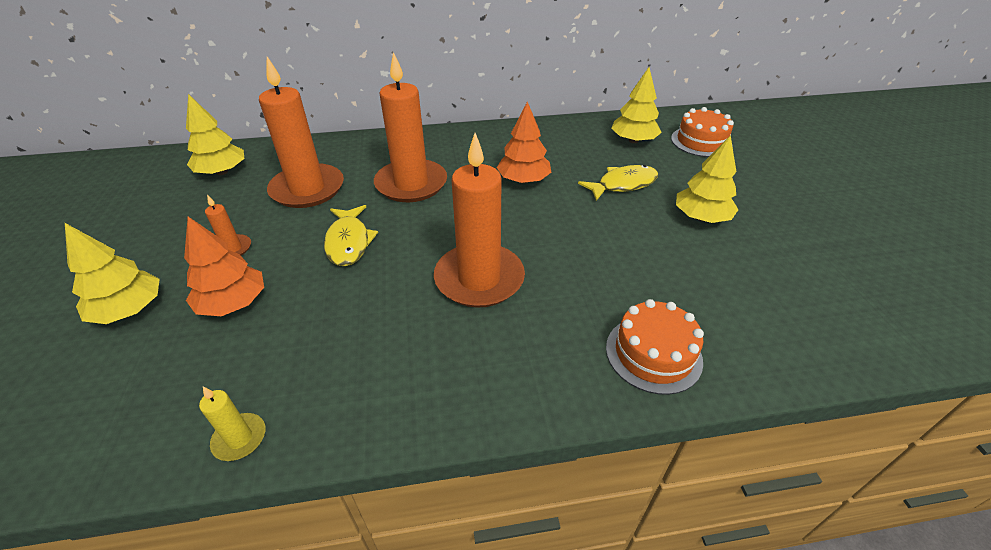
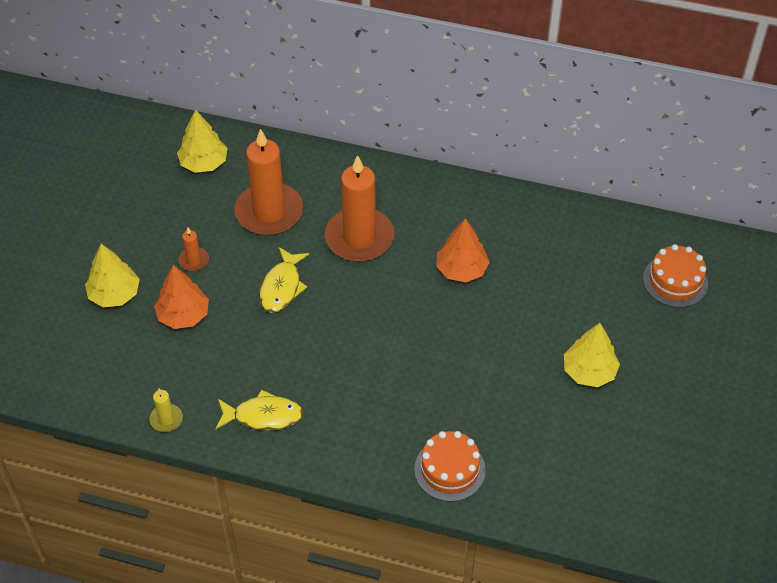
camera: 25 degrees right, 10 degrees up
(479, 279) = (364, 361): orange candle -> none
(623, 184) = (549, 308): yellow fish -> yellow fish (263, 416)
(633, 140) = (606, 254): yellow tree -> none

